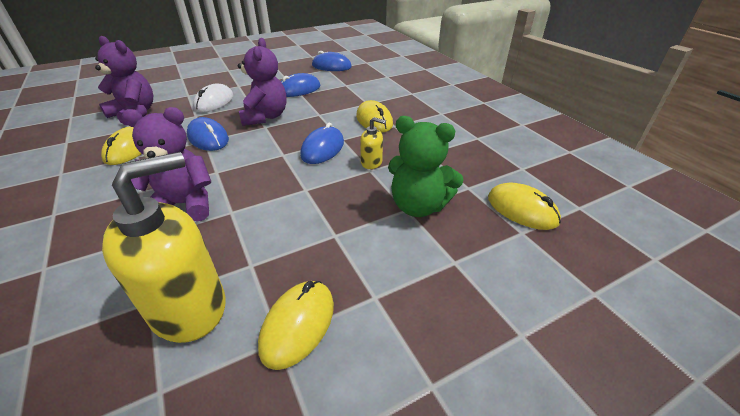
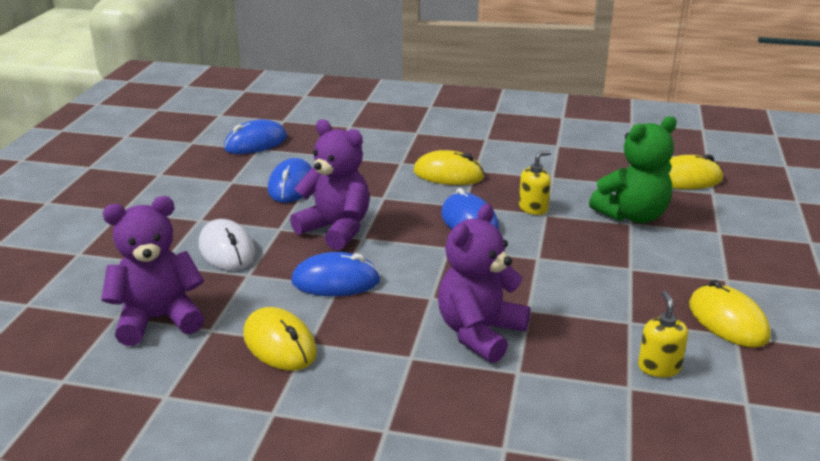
camera: 50 degrees left, 10 degrees down
(189, 307) = (659, 367): yellow soap dispenser -> yellow soap dispenser, size x0.45

